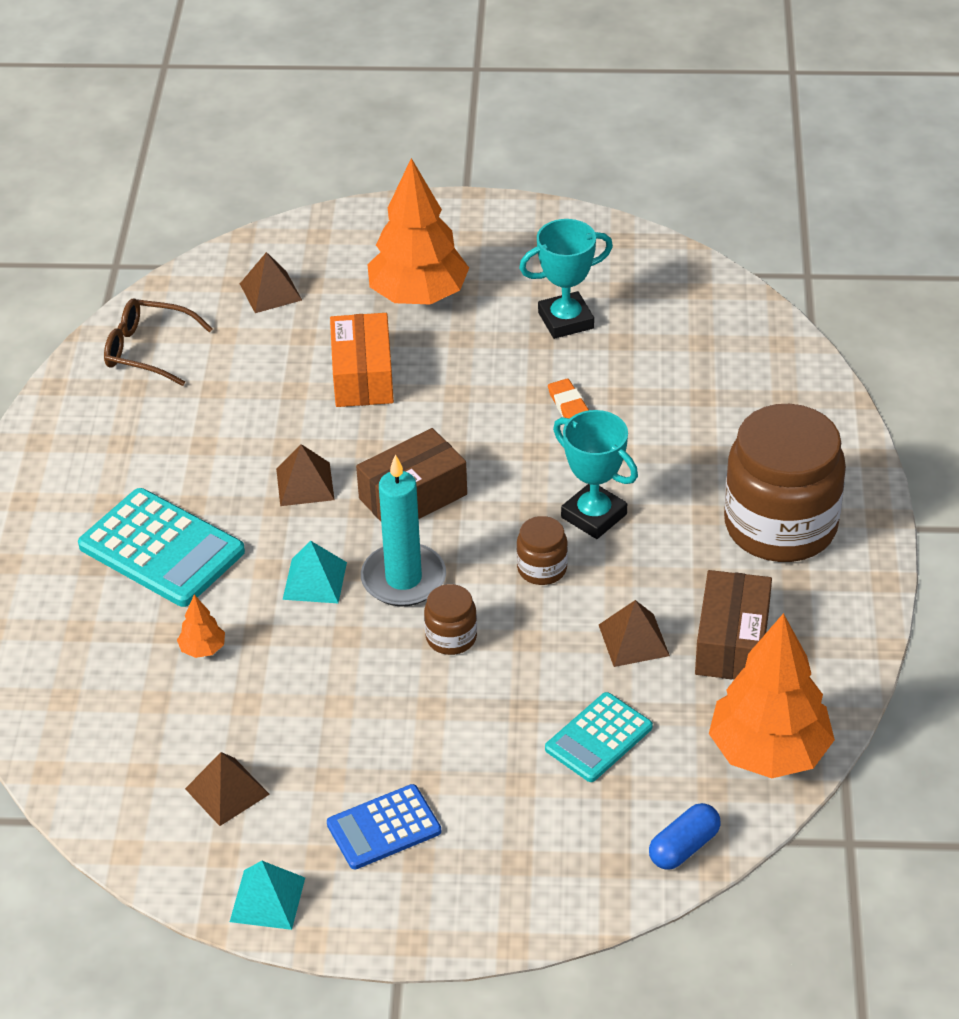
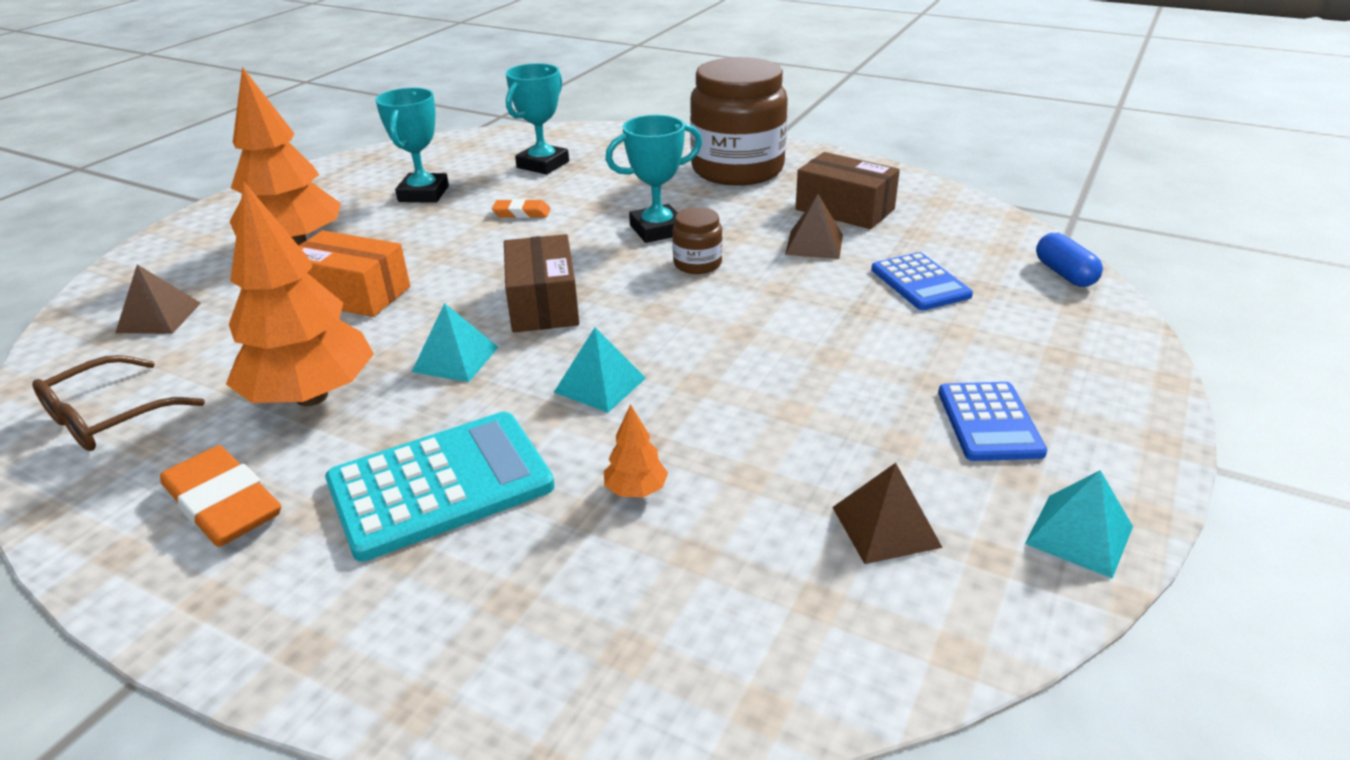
camera: 65 degrees left, 10 degrees down
(97, 458) = (223, 503): none -> orange eraser
(305, 484) = (455, 359): brown pyramid -> turquoise pyramid
(403, 579) = (647, 332): turquoise candle -> none
(451, 637) = (746, 325): brown jar -> none
(599, 738) = (920, 282): turquoise calculator -> blue calculator
(689, 370) = (543, 164): none -> turquoise trophy
(768, 752) = (971, 221): orange tree -> orange tree (312, 397)

